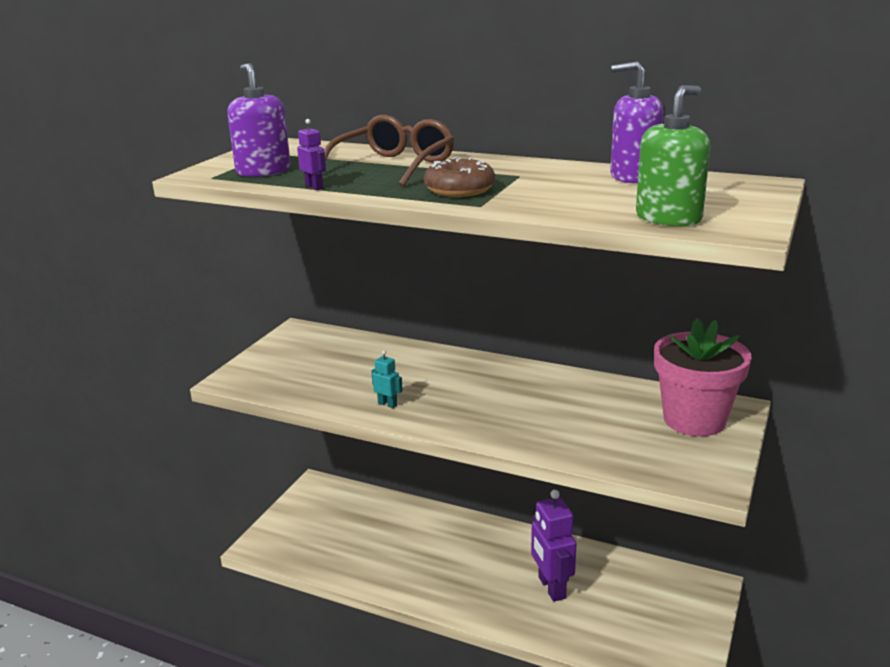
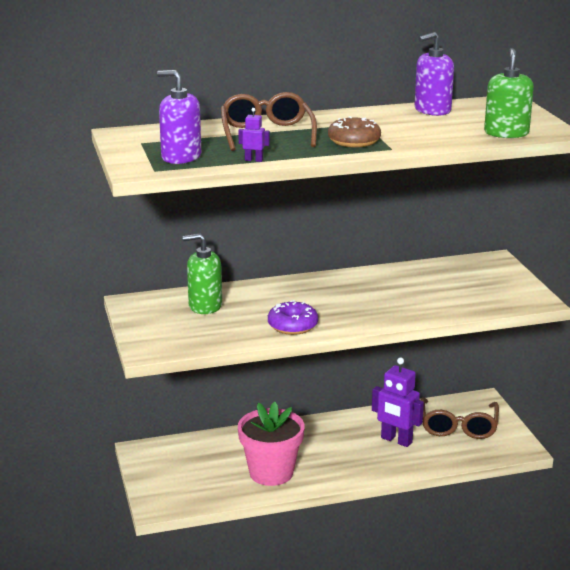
camera: 40 degrees left, 0 degrees up
(347, 355) = (205, 306): none -> green soap dispenser
(387, 404) = (292, 326): turquoise robot -> purple donut
(641, 605) = (458, 426): none -> brown glasses
(694, 420) = (484, 272): pink flower pot -> pink flower pot (271, 473)

